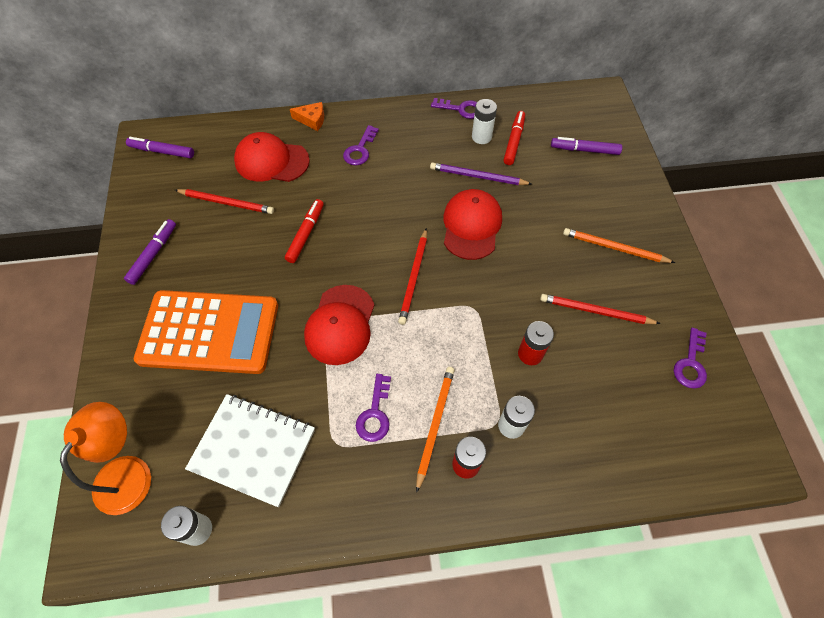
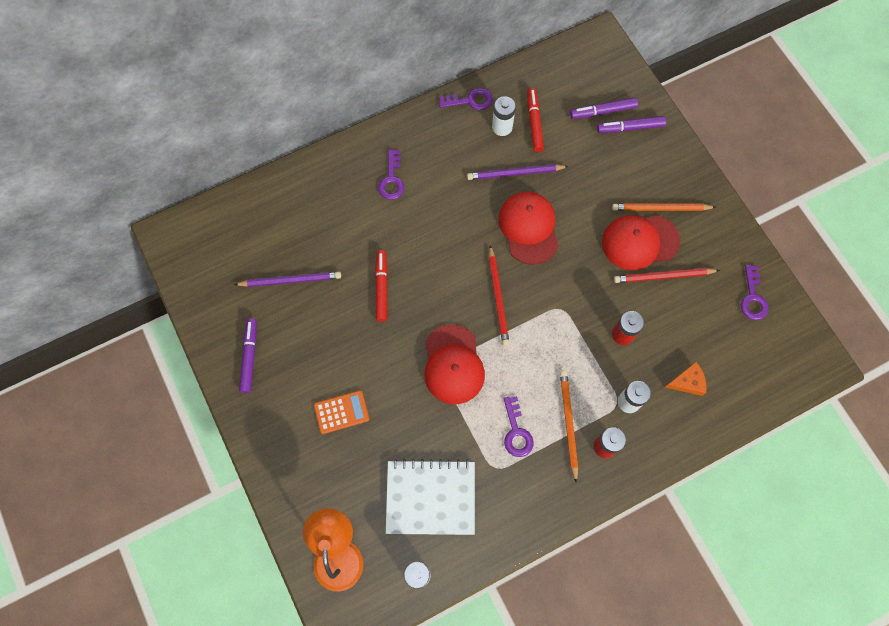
camera: 20 degrees left, 10 degrees up
(162, 152) = (196, 246): purple marker -> purple marker (630, 128)
(209, 332) = (341, 412): orange calculator -> orange calculator, size x0.42
(226, 203) = (290, 280): red pencil -> purple pencil
(271, 161) = (311, 220): red cap -> red cap (639, 242)
(312, 120) = (328, 160): orange cheese -> orange cheese (687, 382)

